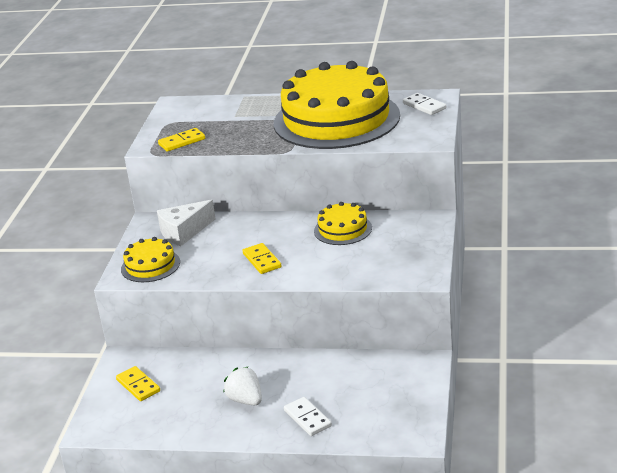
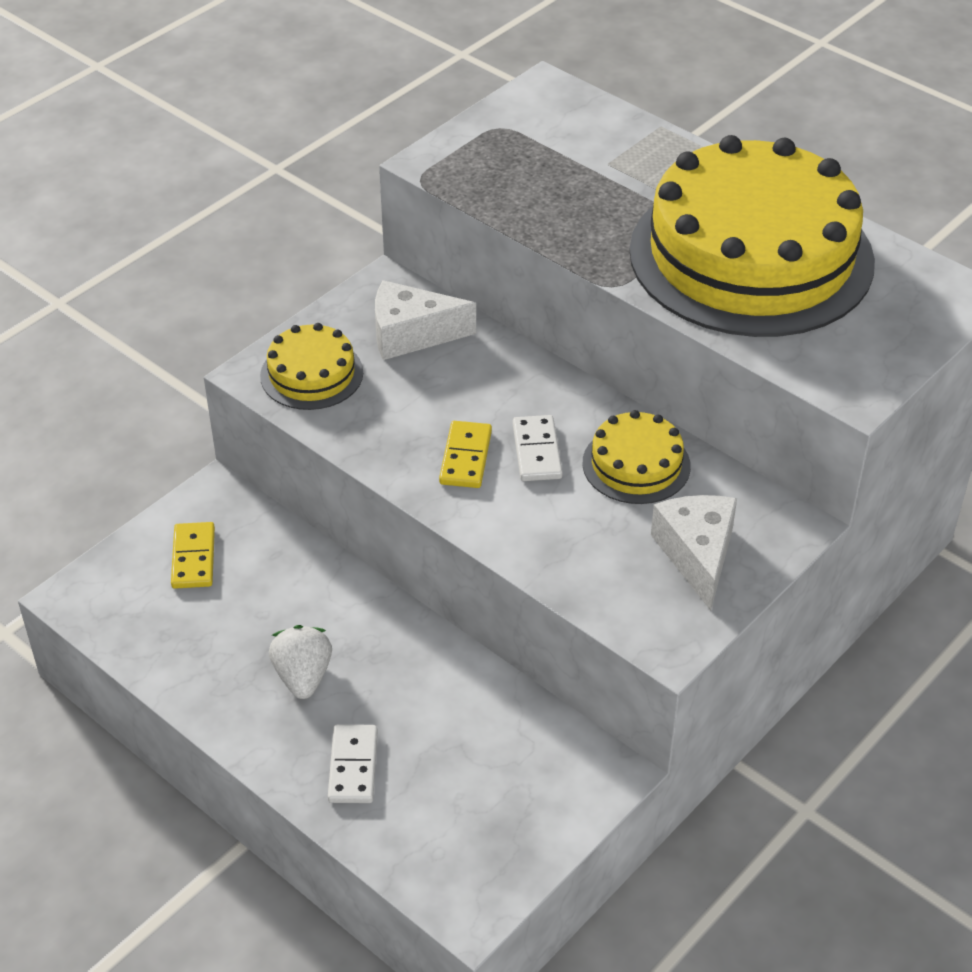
camera: 30 degrees right, 15 degrees up
(182, 142) = (482, 178): yellow domino -> none
(404, 245) = (697, 555): none -> white cheese
(424, 106) = (919, 303): white domino -> white domino (536, 451)

